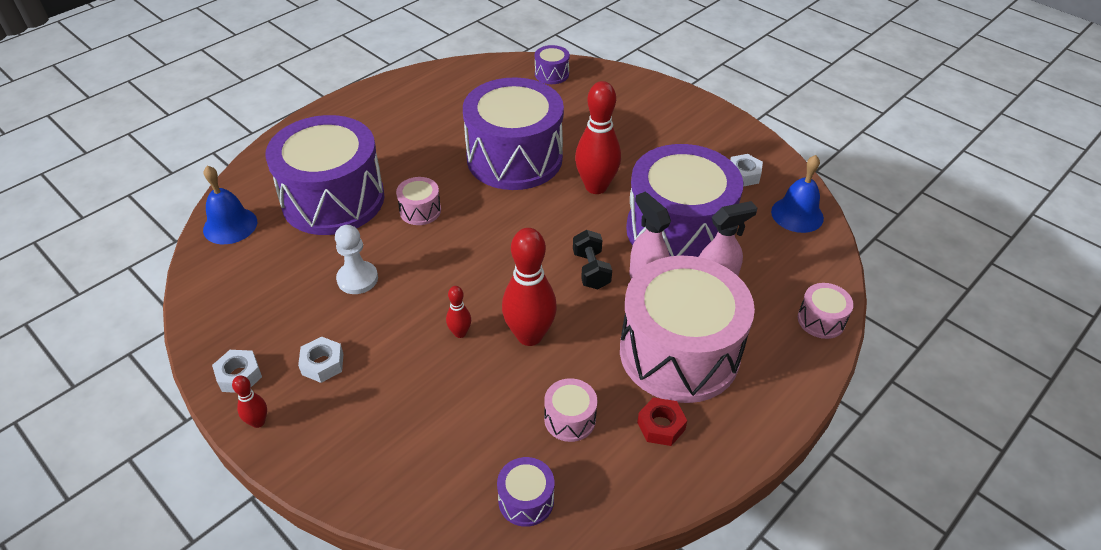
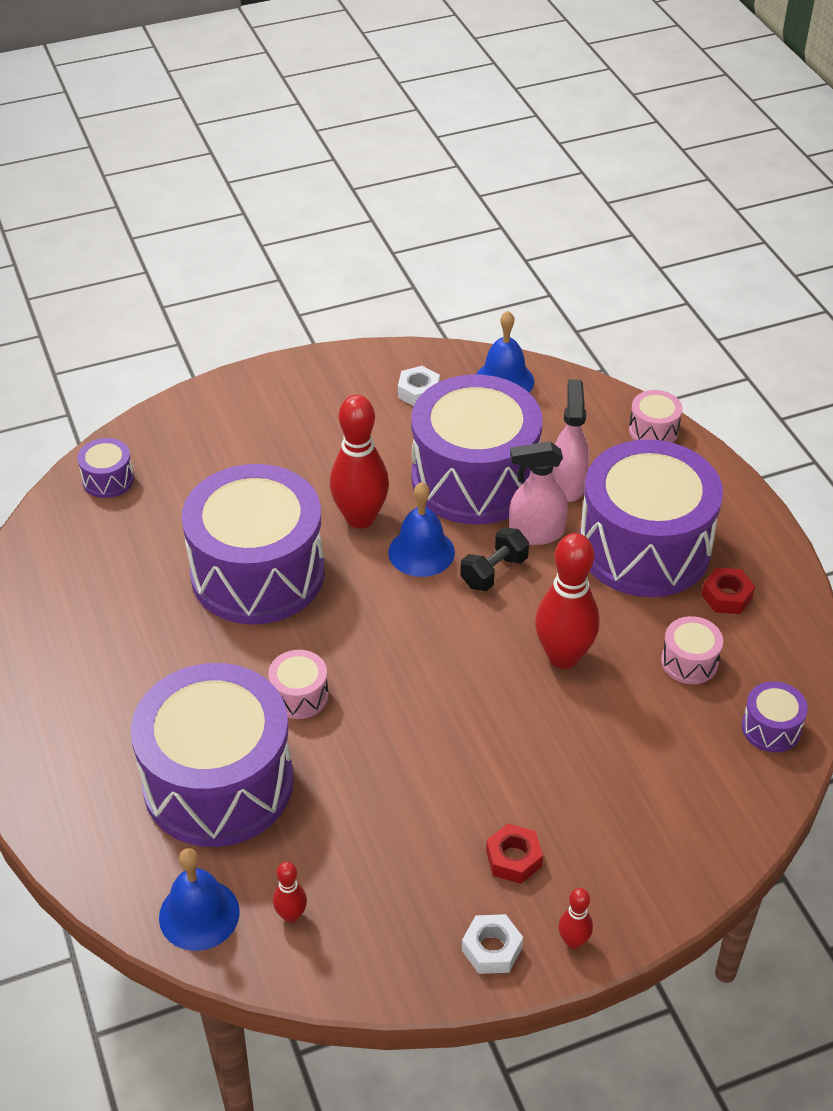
camera: 65 degrees left, 0 degrees up
(322, 364) = (513, 858): white nut -> red nut
(357, 279) = (388, 791): white pawn -> none
(460, 333) = (529, 716): red bowling pin -> red bowling pin (291, 915)
(585, 226) = (421, 552): none -> blue bell
(591, 270) = (494, 572): black dumbbell -> black dumbbell turned 60 degrees counterclockwise
(679, 353) = (644, 547): pink drum -> purple drum

